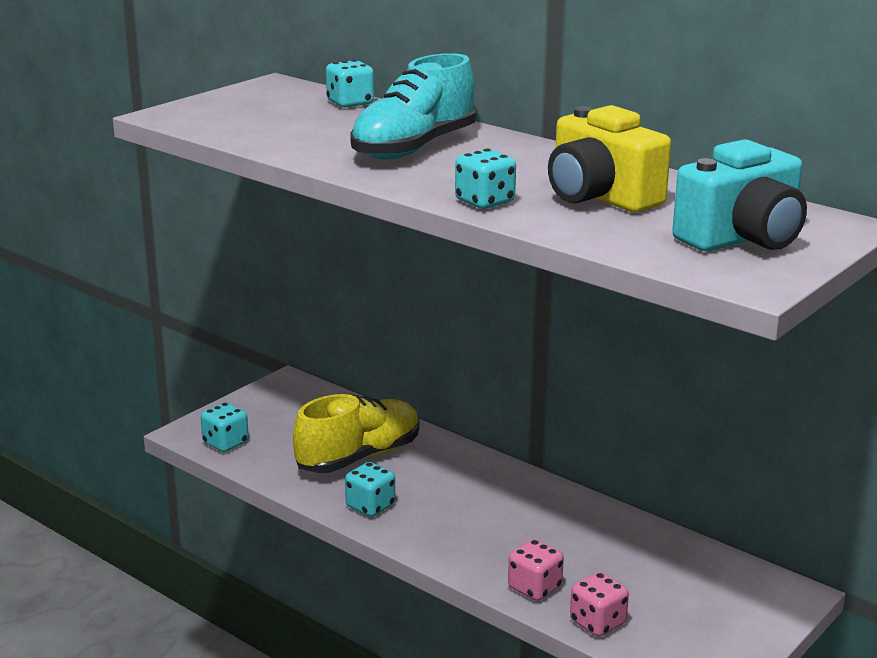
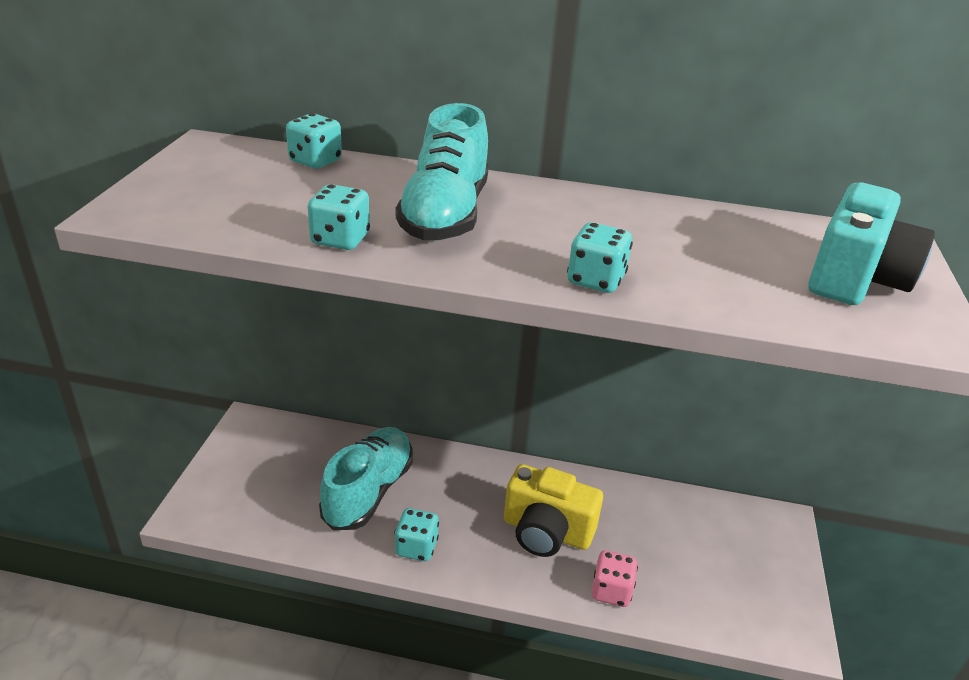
camera: 30 degrees left, 10 degrees up
(225, 443) = (232, 516): turquoise dice -> turquoise dice (340, 240)
(358, 457) = (368, 492): yellow shoe -> turquoise shoe
(597, 623) = (683, 611): pink dice -> none
(600, 197) = (684, 249): yellow camera -> yellow camera (546, 532)

